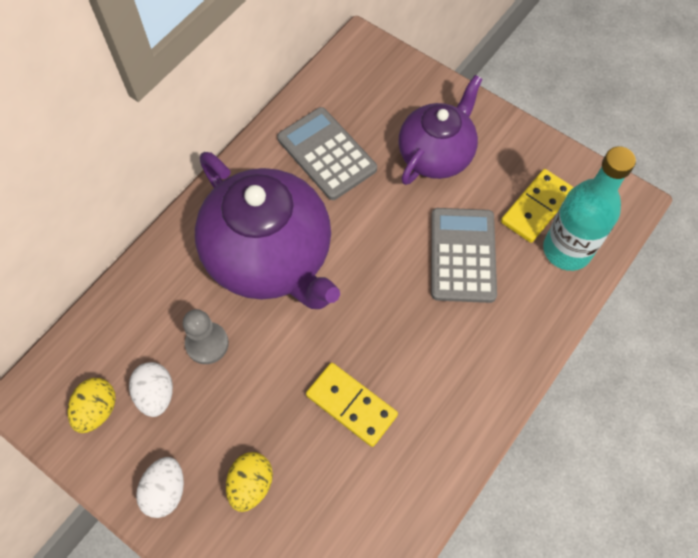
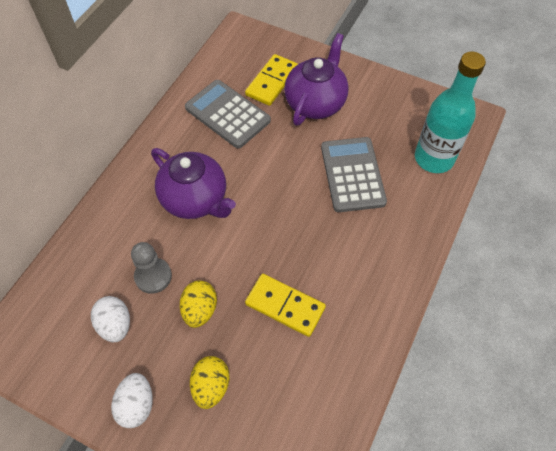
camera: 10 degrees left, 5 degrees down
(97, 410) = (65, 347): yellow egg -> yellow egg (200, 310)
(270, 257) = (195, 200): purple teapot -> purple teapot, size x0.63
(537, 207) = (403, 130): yellow domino -> yellow domino (272, 82)

